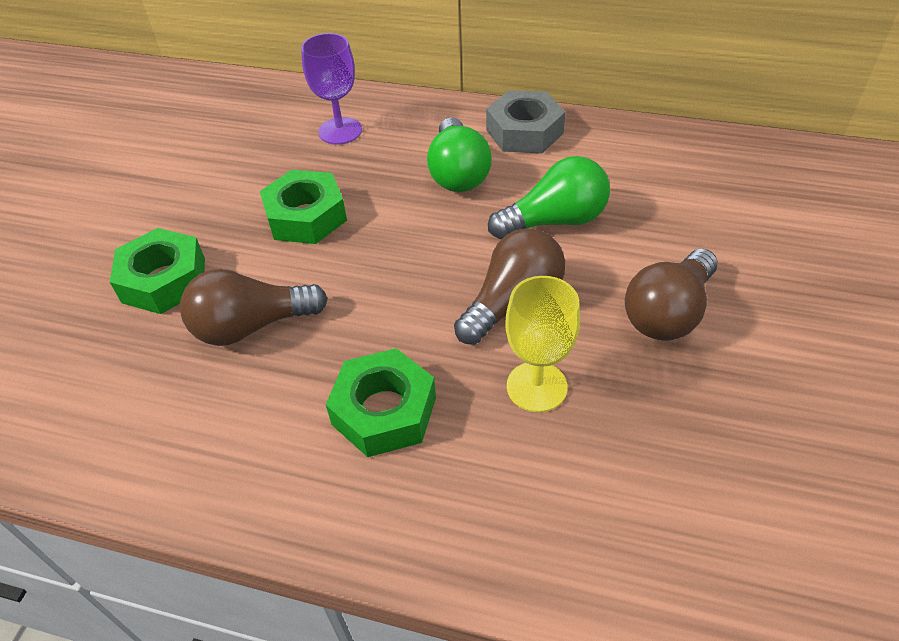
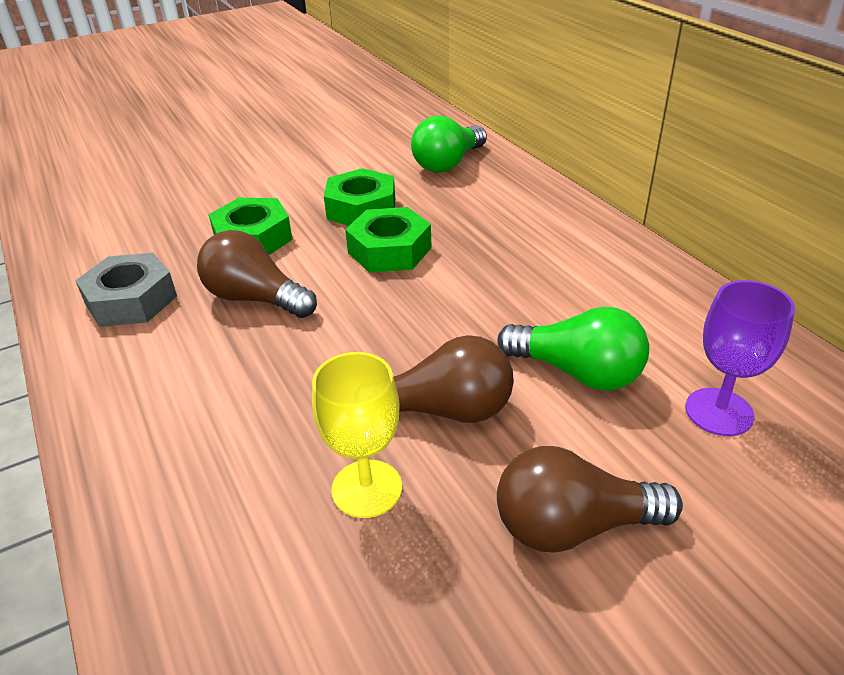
camera: 45 degrees right, 10 degrees down
(340, 131) = (498, 206): purple goblet -> purple goblet (719, 412)
(384, 411) = (244, 415): green nut -> green nut (361, 208)
(458, 173) = (546, 285): green light bulb -> green light bulb (448, 164)
(524, 132) = (656, 285): grey nut -> grey nut (131, 300)

